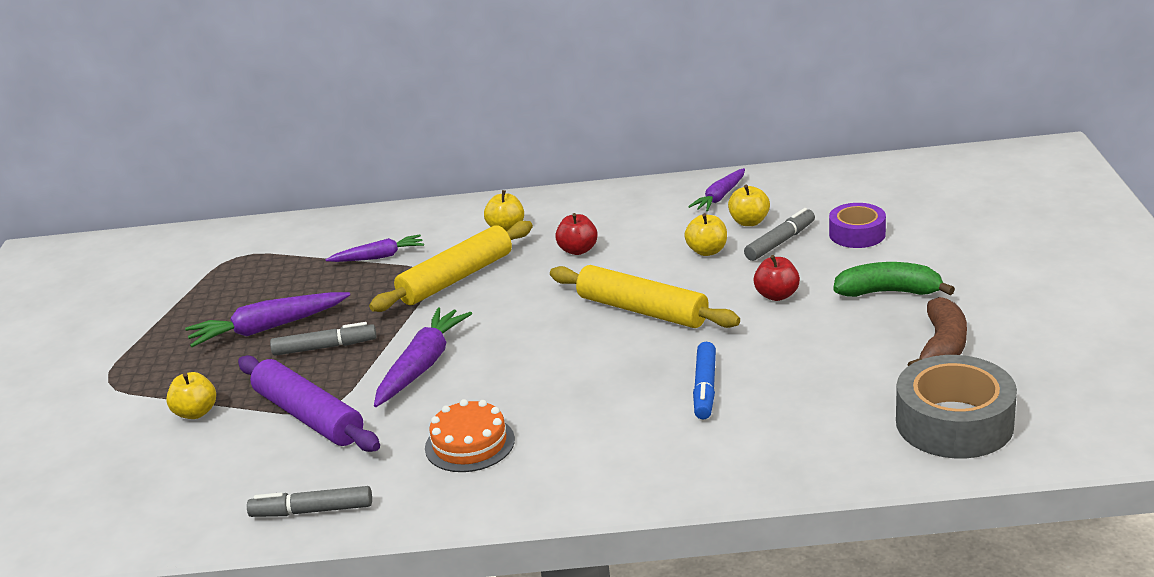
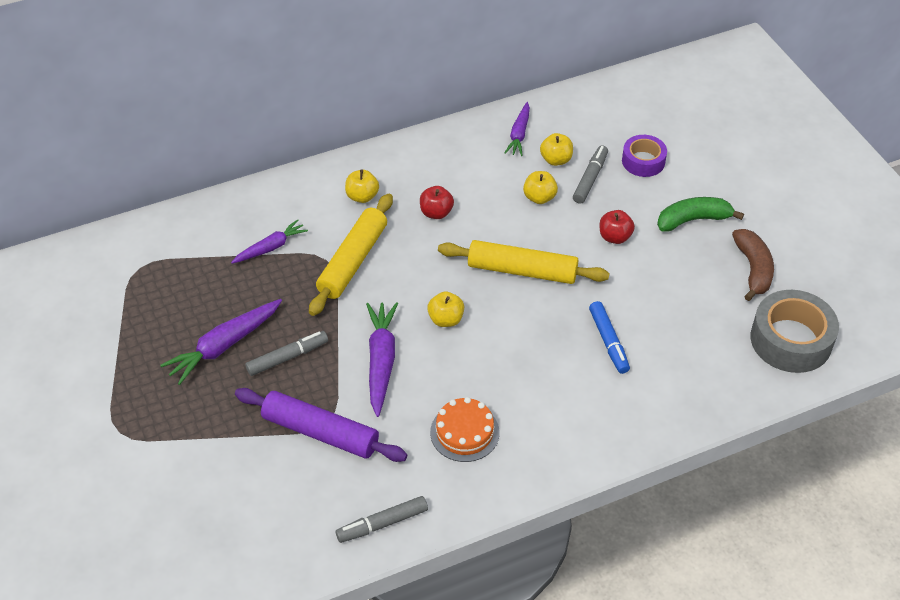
camera: 25 degrees left, 20 degrees up
(196, 412) = (222, 449): yellow apple -> yellow apple (446, 319)

